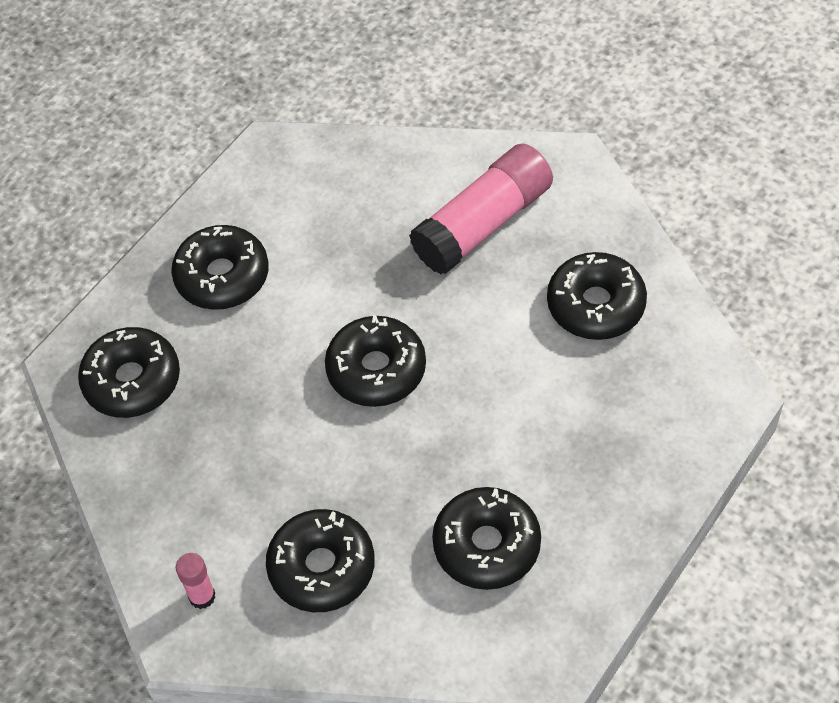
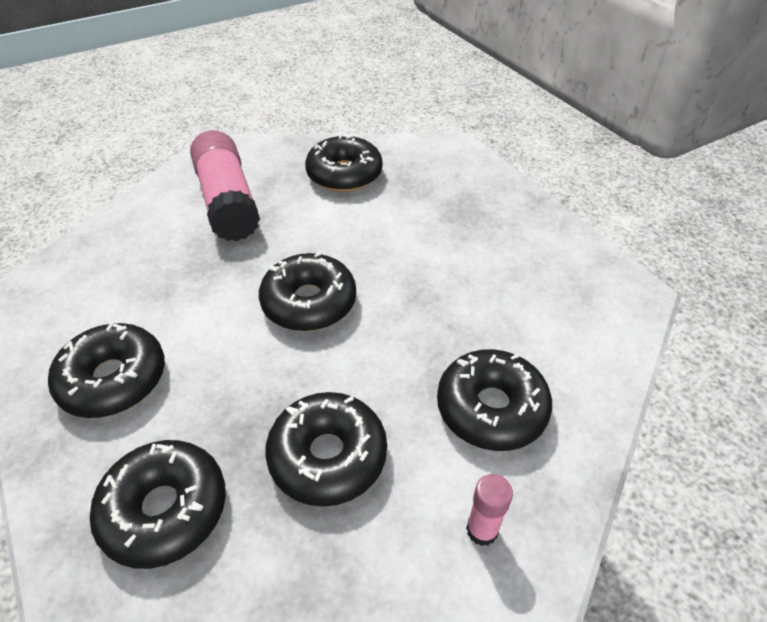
camera: 70 degrees left, 10 degrees down
(486, 545) = (516, 291): black donut -> black donut (328, 456)

